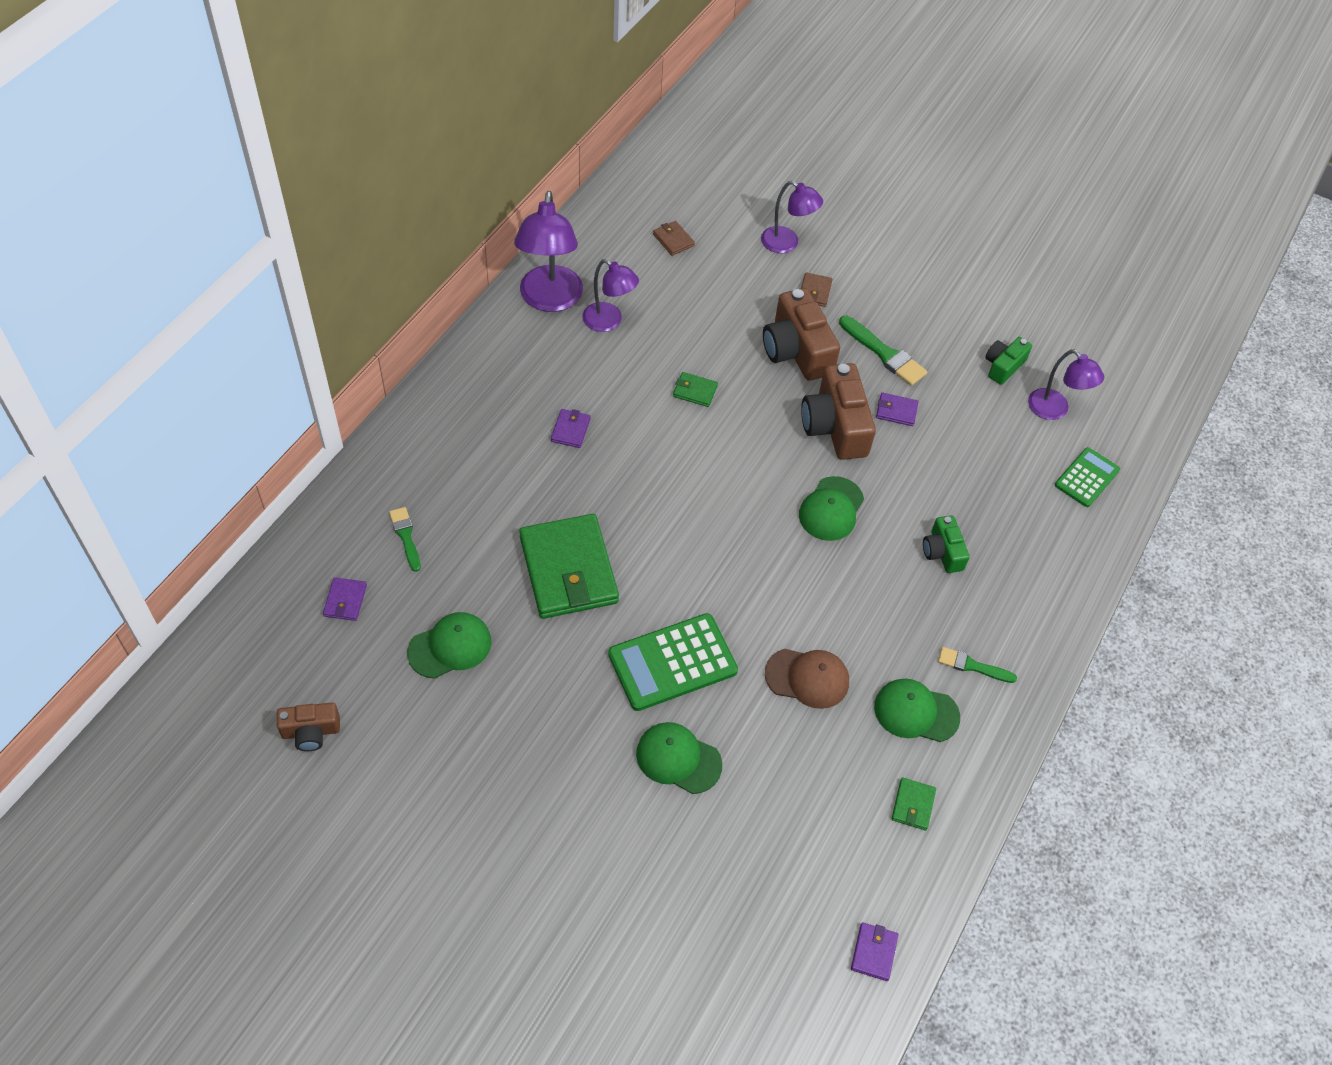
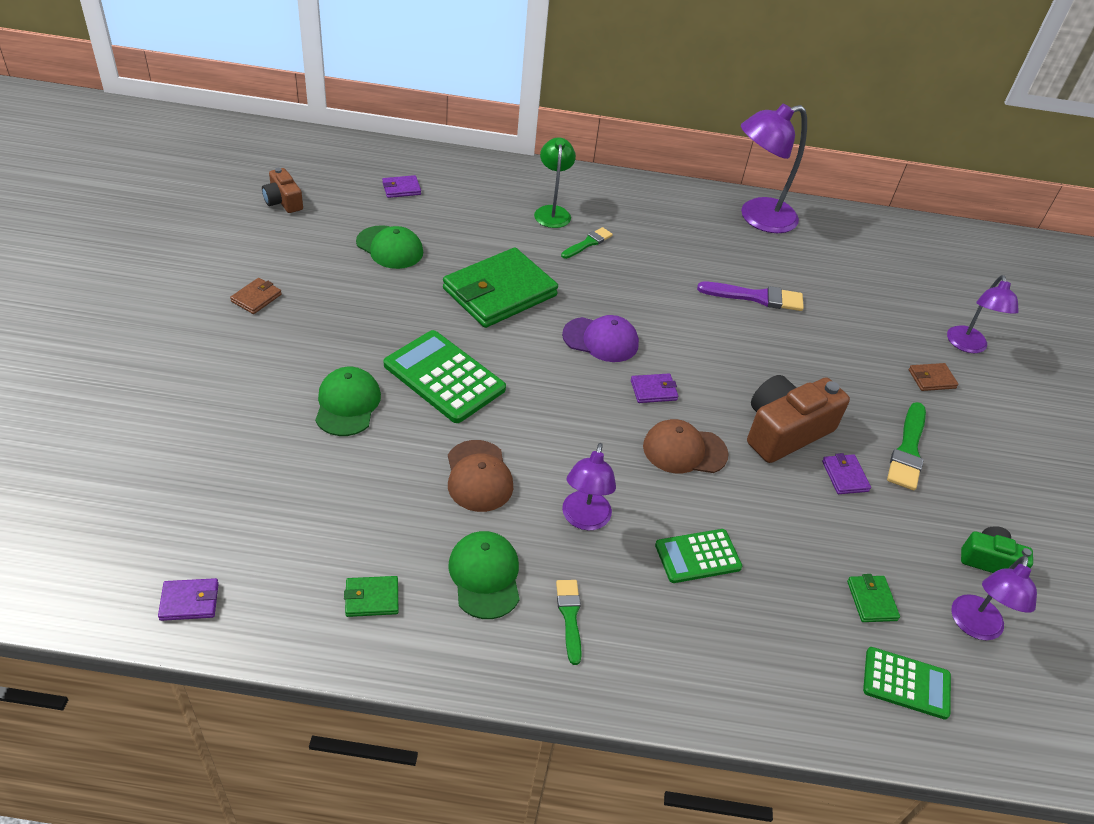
camera: 65 degrees right, 10 degrees down
(406, 536) = (475, 202): green brush -> green brush (588, 243)
(457, 471) = (552, 212): none -> green lamp
(570, 430) = (638, 260): purple wallet -> purple wallet (653, 390)
(609, 321) = (767, 255): purple lamp -> purple lamp (584, 519)
(664, 361) = (756, 297): none -> purple brush
(672, 512) = (601, 340): none -> purple cap
(673, 240) = (892, 272): brown wallet -> brown wallet (256, 298)
(695, 391) = (741, 324): green wallet -> green wallet (871, 600)
(796, 350) = (849, 382): brown camera -> none
(831, 509) = (684, 450): green cap -> brown cap
(942, 552) = (698, 556): green camera -> green calculator

